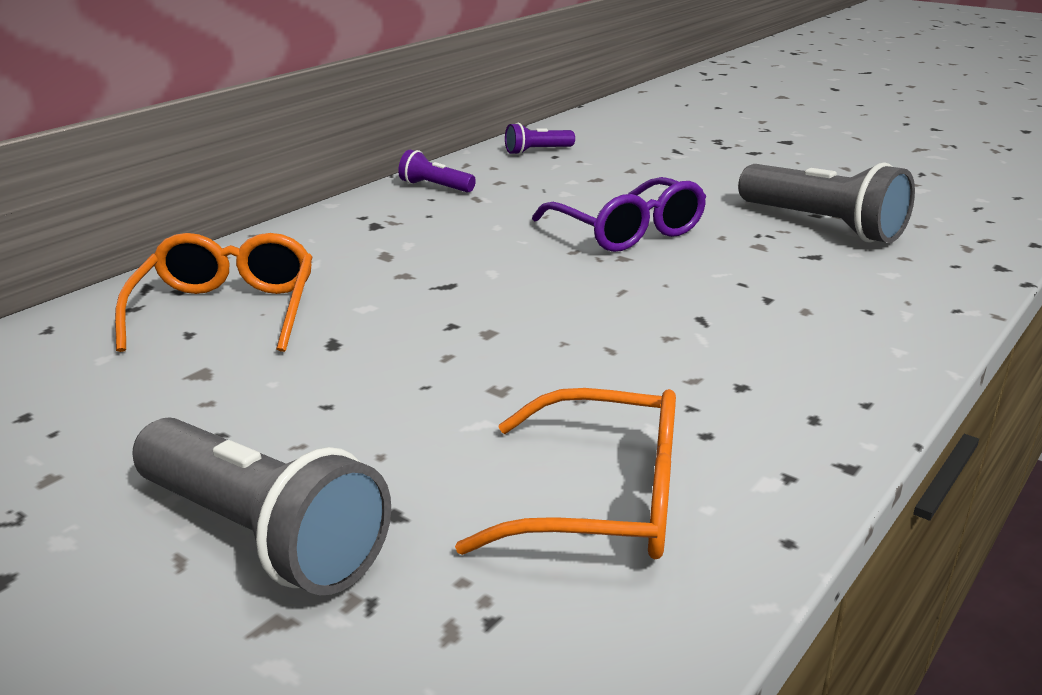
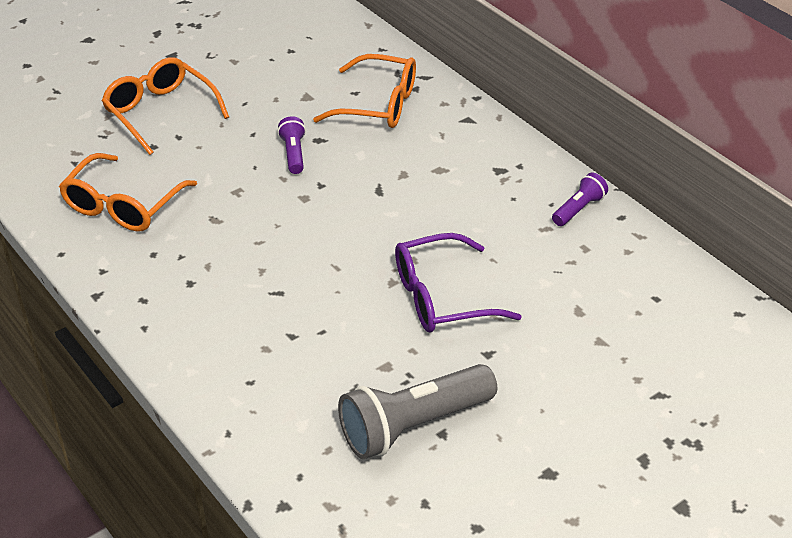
camera: 105 degrees right, 15 degrees up
(261, 535) = (160, 112): grey flashlight -> orange glasses
(537, 151) = (672, 288): purple flashlight -> purple flashlight (293, 154)

